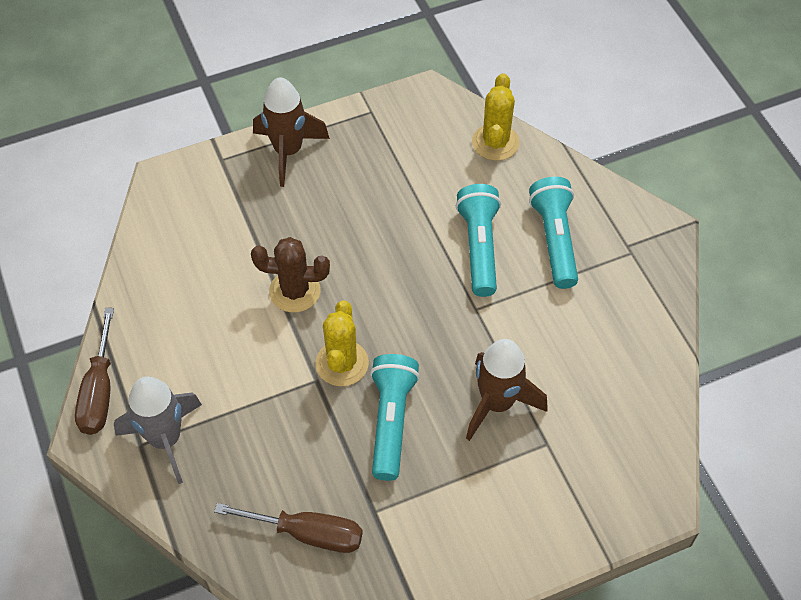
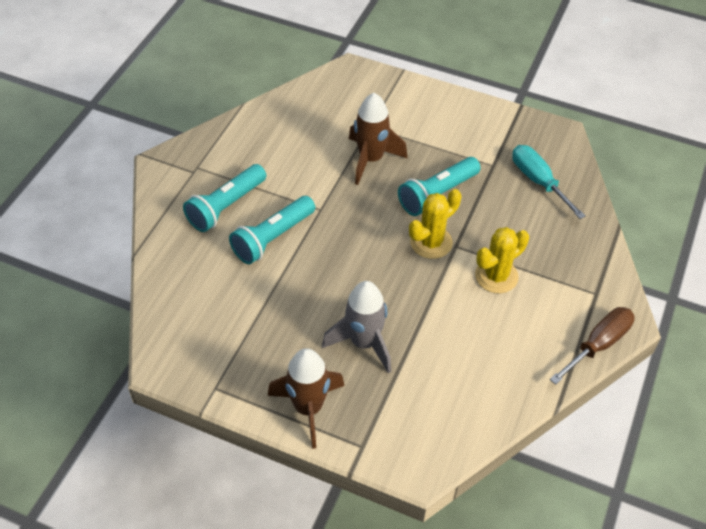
camera: 135 degrees left, 5 degrees down
(165, 439) = (578, 284): grey rocket -> grey rocket (364, 343)
(295, 291) = (413, 305): brown cactus -> none
(308, 533) = (538, 181): brown screwdriver -> turquoise screwdriver
(495, 142) = (171, 291): yellow cactus -> yellow cactus (496, 276)

